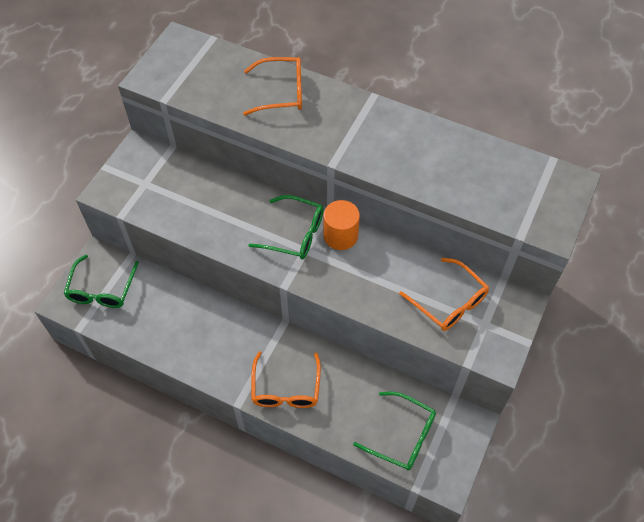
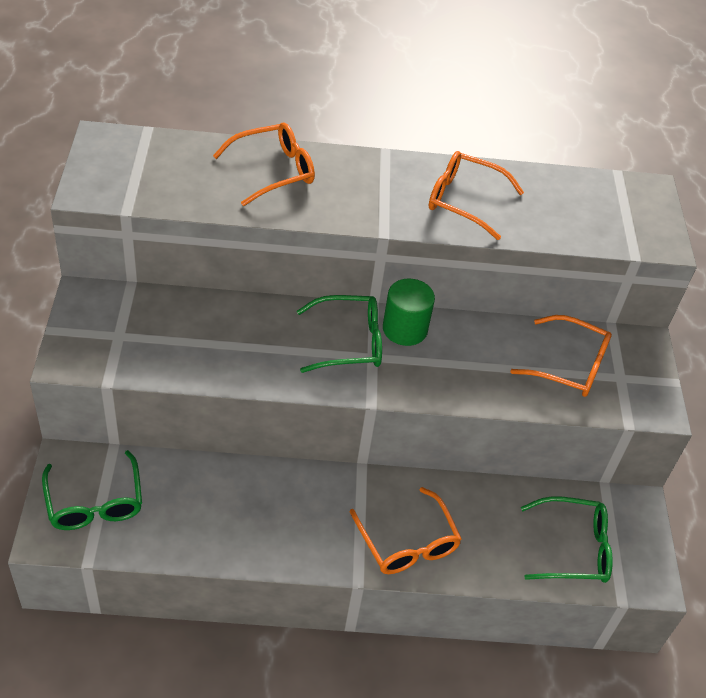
camera: 30 degrees left, 10 degrees down
(340, 235) = (405, 329): orange cylinder -> green cylinder
(410, 152) = (464, 201): none -> orange glasses

